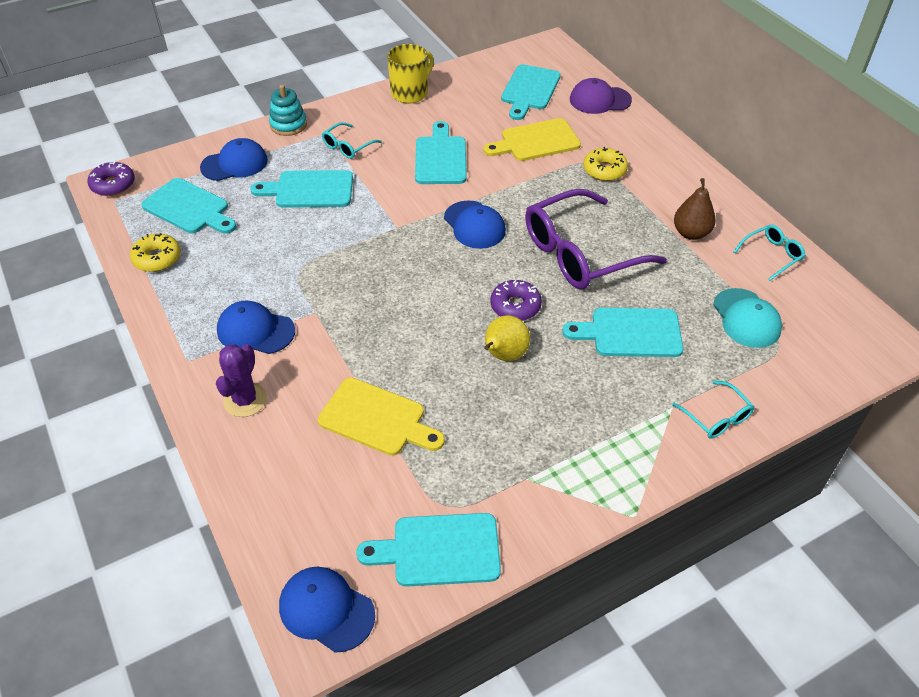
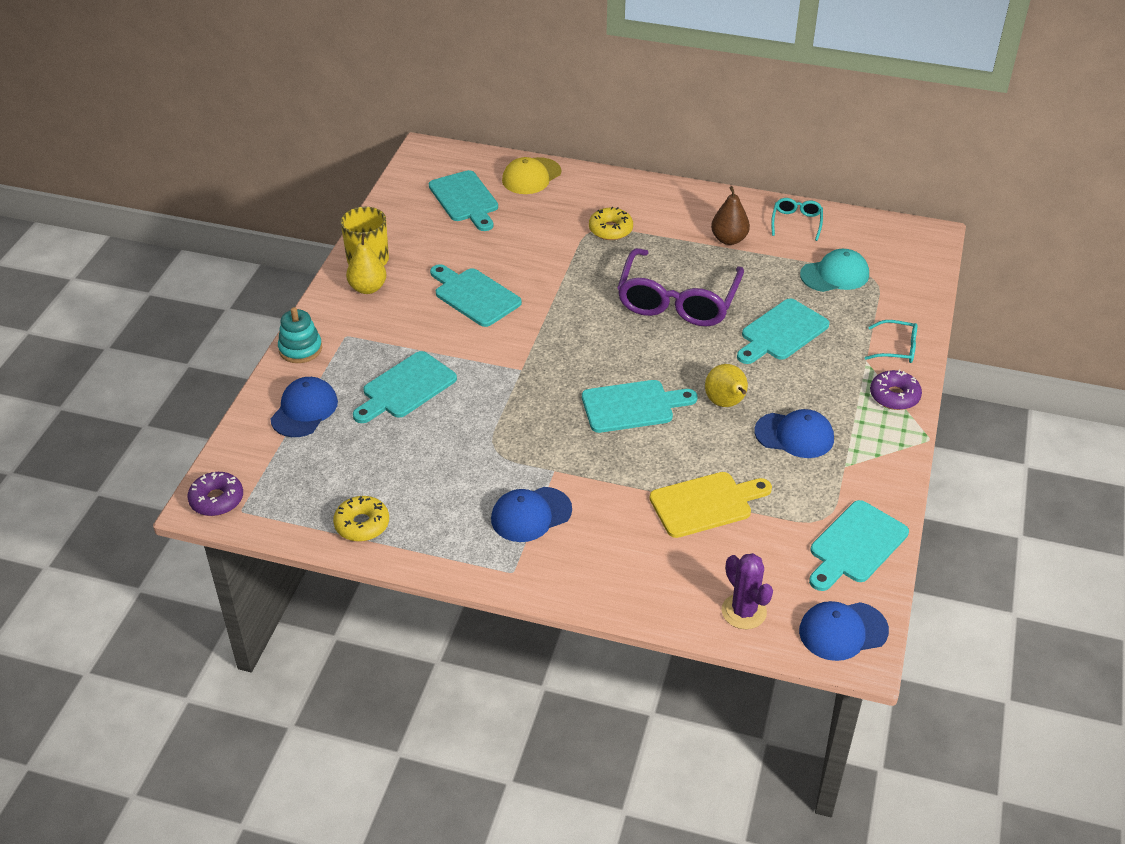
camera: 45 degrees left, 5 degrees down
(189, 208) = (323, 470): turquoise cutting board -> turquoise cutting board (632, 406)
(245, 400) = (599, 563): purple cactus -> purple cactus (744, 611)
(348, 146) = (383, 334): turquoise glasses -> none
(382, 111) = (368, 288): none -> yellow pear
(474, 225) = (576, 330): blue cap -> blue cap (794, 435)
(515, 306) = (686, 366): purple donut -> purple donut (894, 396)
(536, 141) = (529, 238): yellow cutting board -> none
(599, 100) = (531, 176): purple cap -> yellow cap
(746, 318) = (835, 275): turquoise cap -> turquoise cap turned 45 degrees counterclockwise

